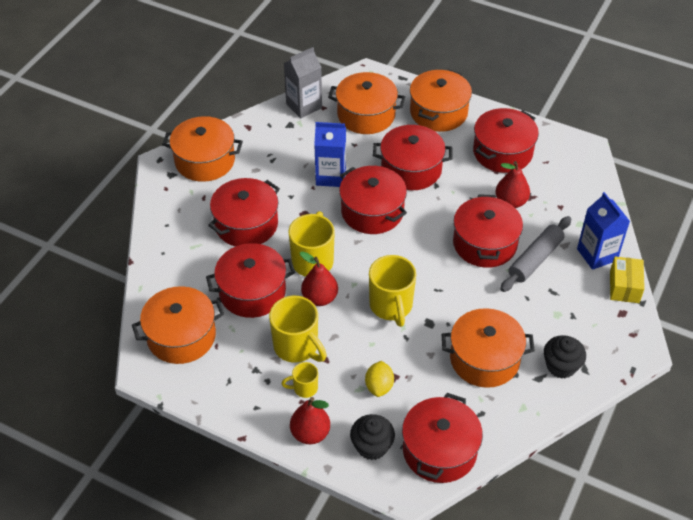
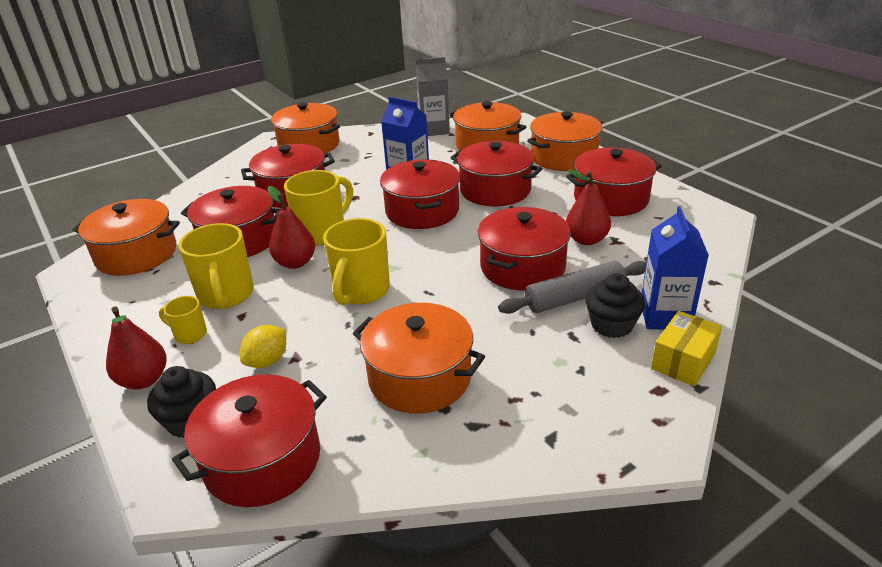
camera: 30 degrees right, 15 degrees down
(561, 366) = (518, 422): black cupcake -> black cupcake (611, 325)

